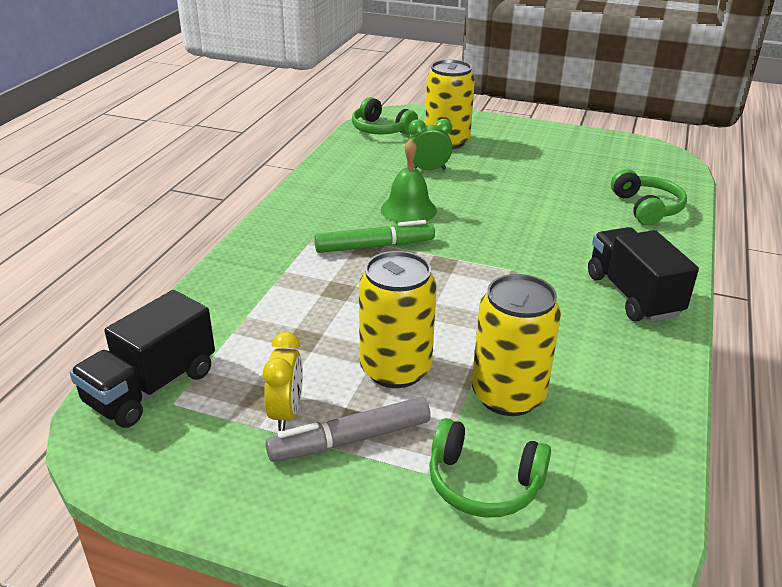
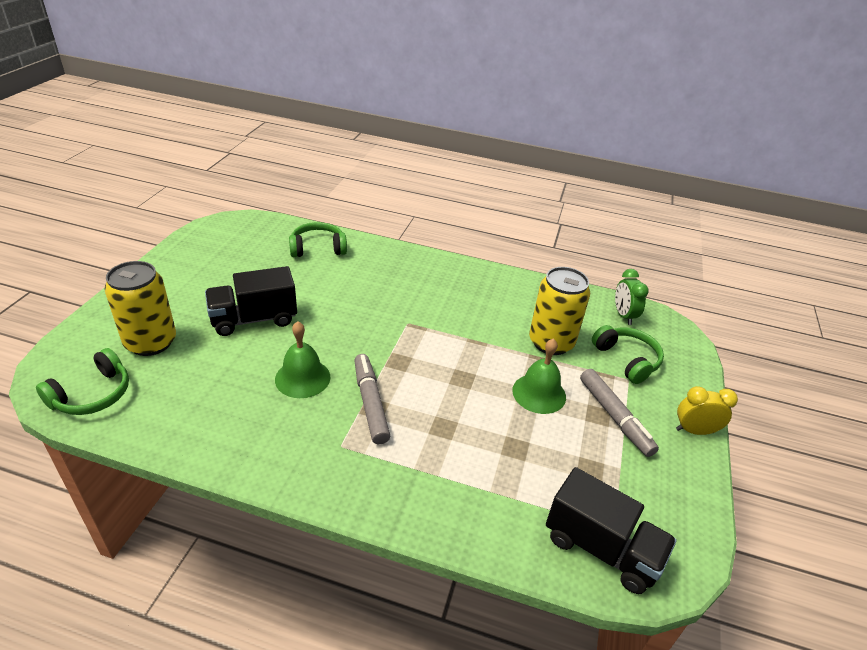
camera: 95 degrees left, 5 degrees up
(286, 413) = (601, 452): yellow clock -> yellow clock (694, 431)
(374, 246) = (370, 403): green marker -> grey marker
(395, 369) = (539, 393): yellow can -> green bell
(428, 170) = (218, 360): green clock -> green clock (623, 316)
(483, 483) = (627, 360): green headphones -> green headphones turned 45 degrees counterclockwise
(632, 295) = (435, 276): black truck -> black truck (254, 319)

